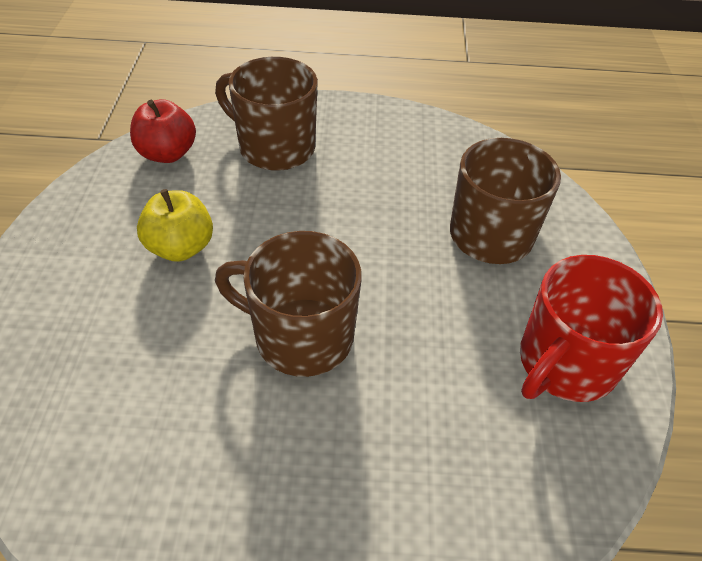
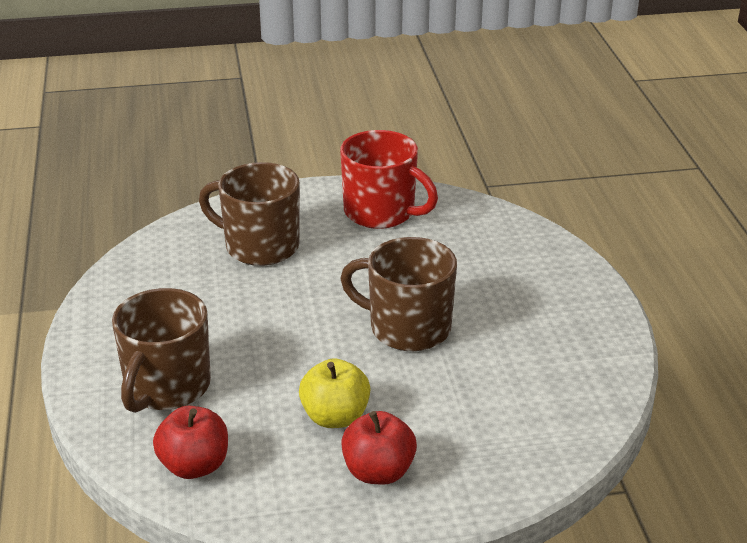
camera: 100 degrees left, 15 degrees down
(88, 264) = (378, 472): none -> red apple
(301, 336) = (407, 328): brown mug -> brown mug turned 105 degrees clockwise

